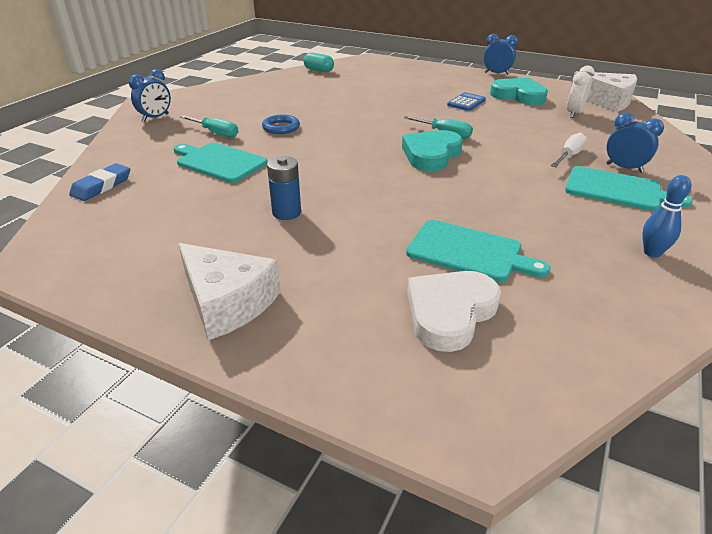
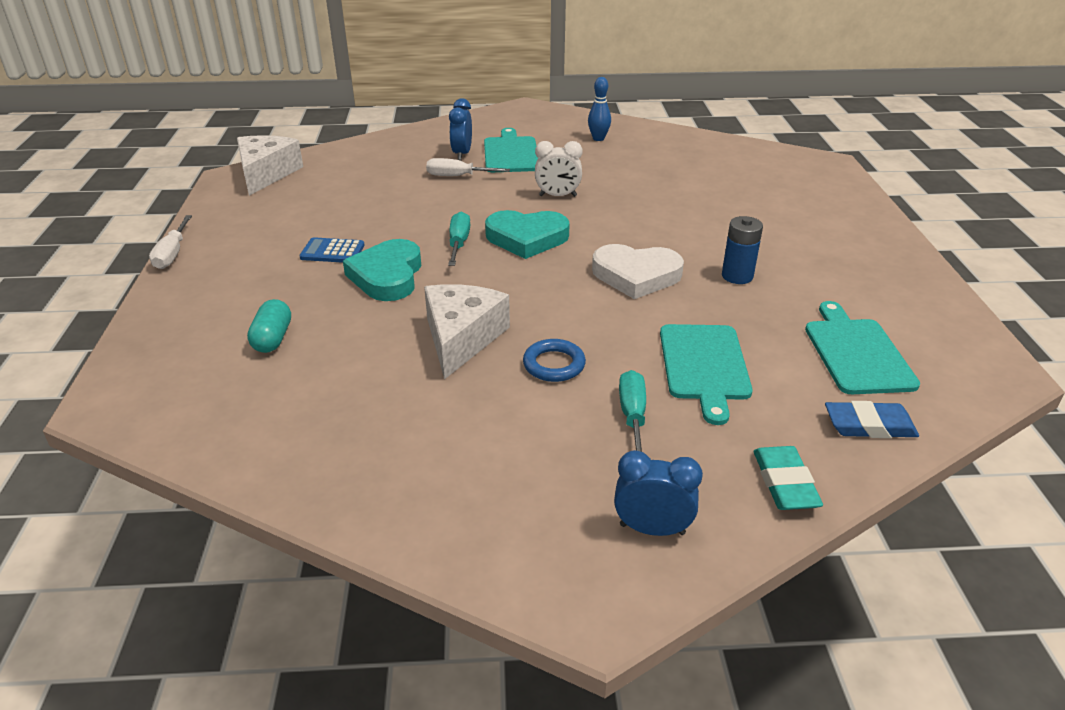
camera: 120 degrees left, 0 degrees up
(121, 149) = (785, 483): none -> turquoise eraser
(227, 302) = (869, 254): white cheese -> white cheese (461, 338)
(319, 70) = (229, 444): turquoise capsule -> turquoise capsule (273, 338)
(450, 313) = (754, 183): white heart -> white heart (636, 275)
(469, 252) = (680, 189): turquoise cutting board -> turquoise cutting board (856, 353)
(496, 73) = (172, 254): blue clock -> white screwdriver
(518, 96) = (279, 223): turquoise heart -> turquoise heart (387, 276)
(574, 113) = (327, 185): white clock -> white clock (557, 196)

